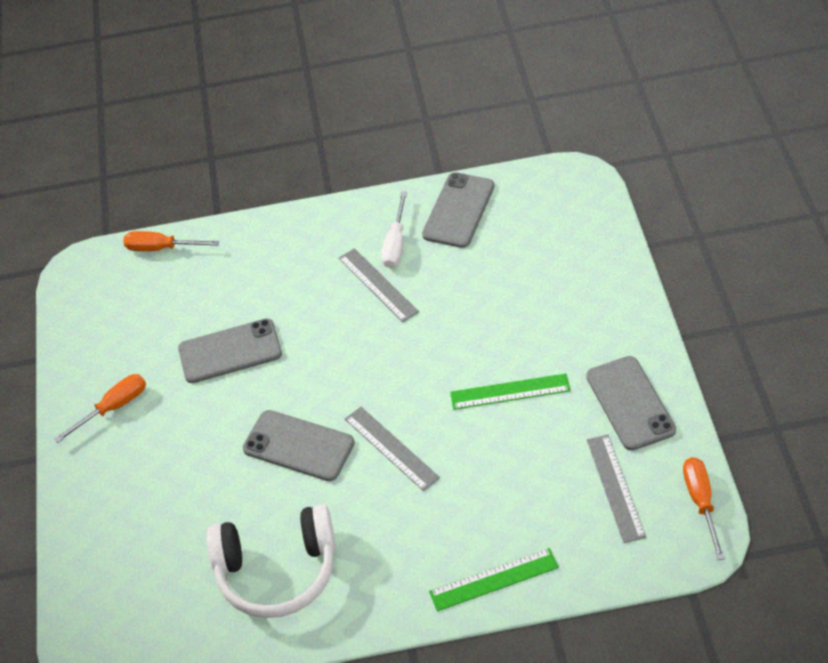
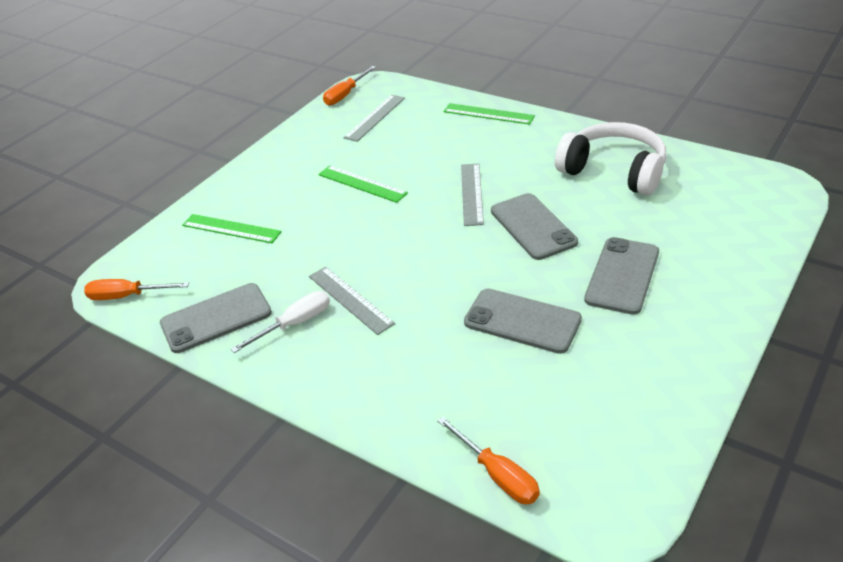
camera: 140 degrees left, 10 degrees down
(113, 407) = (666, 336): orange screwdriver -> orange screwdriver (127, 296)
(378, 284) = (350, 299): grey ruler -> grey ruler turned 45 degrees counterclockwise
(560, 274) = (231, 228): none -> green ruler
(630, 403) = (309, 145): grey phone -> grey phone (622, 275)

